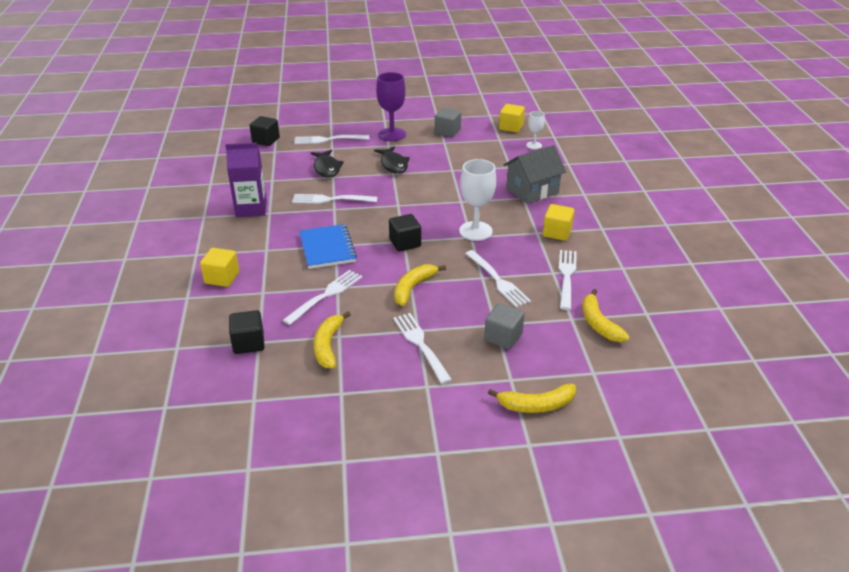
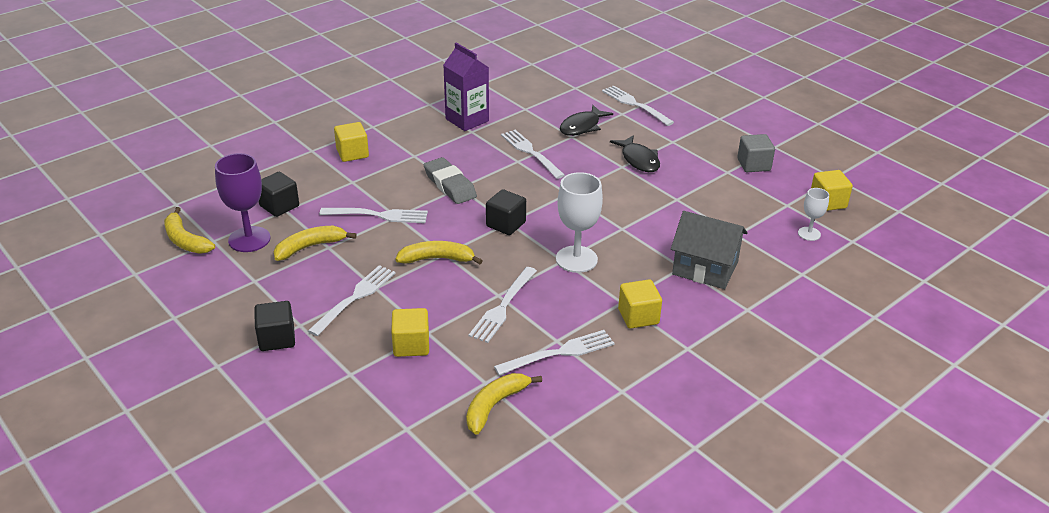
camera: 55 degrees right, 0 degrees up
(266, 140) = (588, 75): black cube -> black cube (277, 339)
(327, 248) = (450, 185): blue notebook -> grey eraser
(392, 134) = (697, 134): purple goblet -> purple goblet (249, 239)
(393, 165) = (639, 160): black fish -> black fish turned 60 degrees counterclockwise
(503, 337) = (411, 345): grey cube -> yellow cube
(536, 405) = (324, 405): yellow banana -> yellow banana (185, 240)

